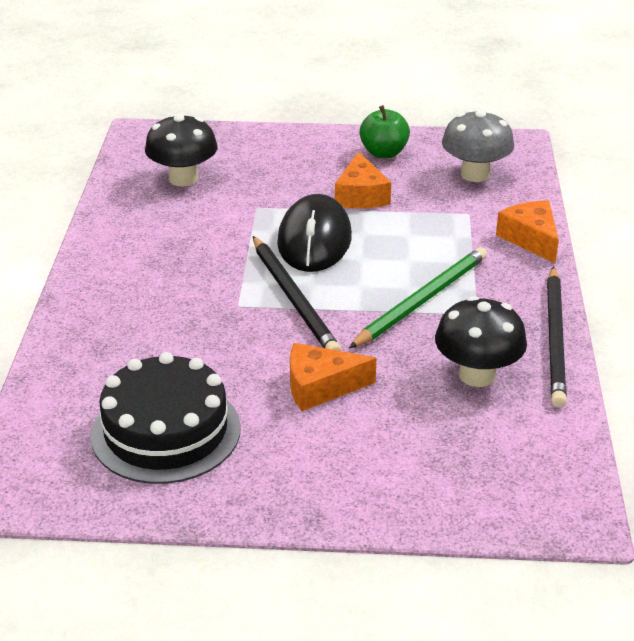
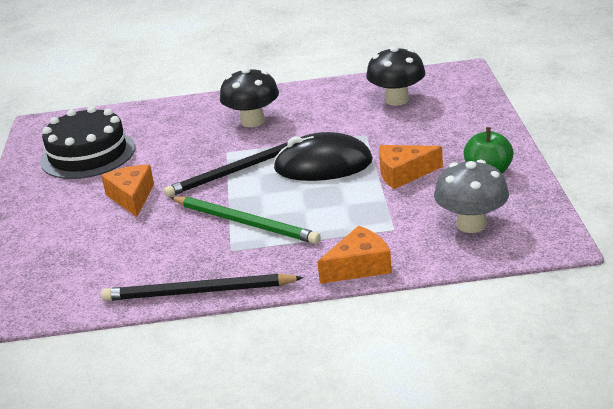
camera: 85 degrees right, 5 degrees down
(477, 375) = (146, 258): black mushroom -> black mushroom (252, 121)

